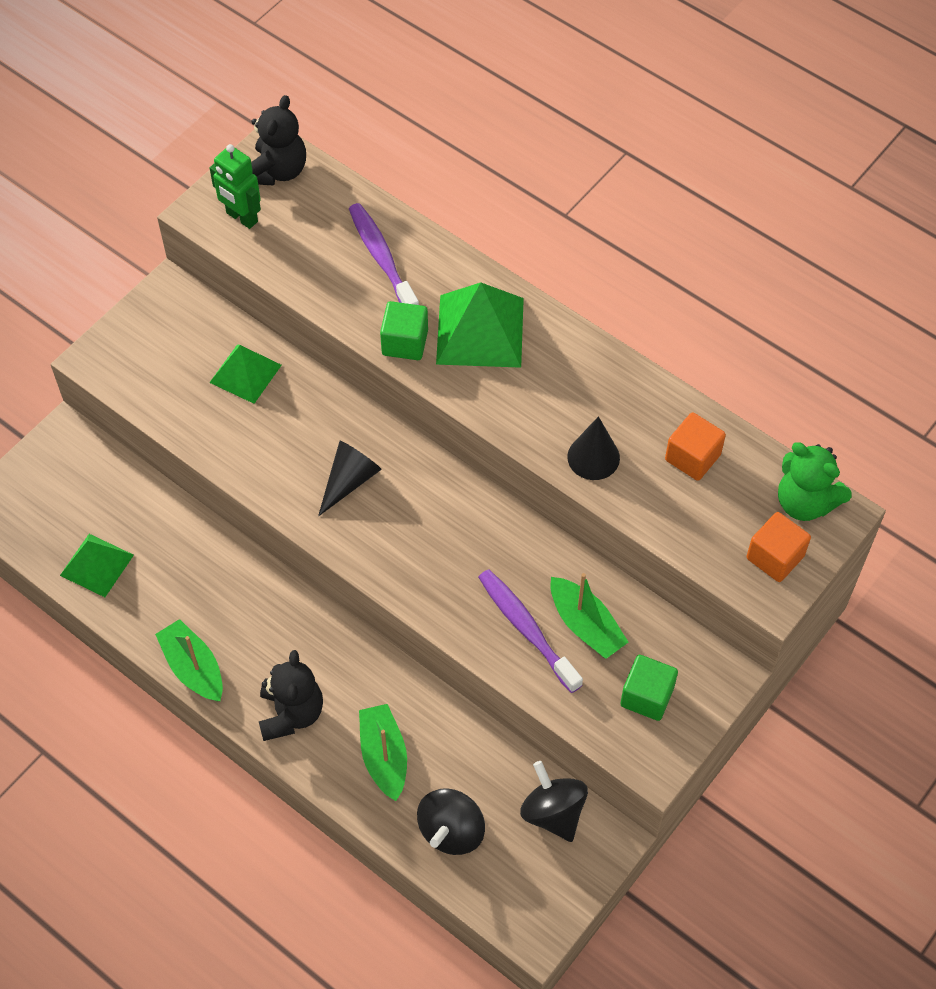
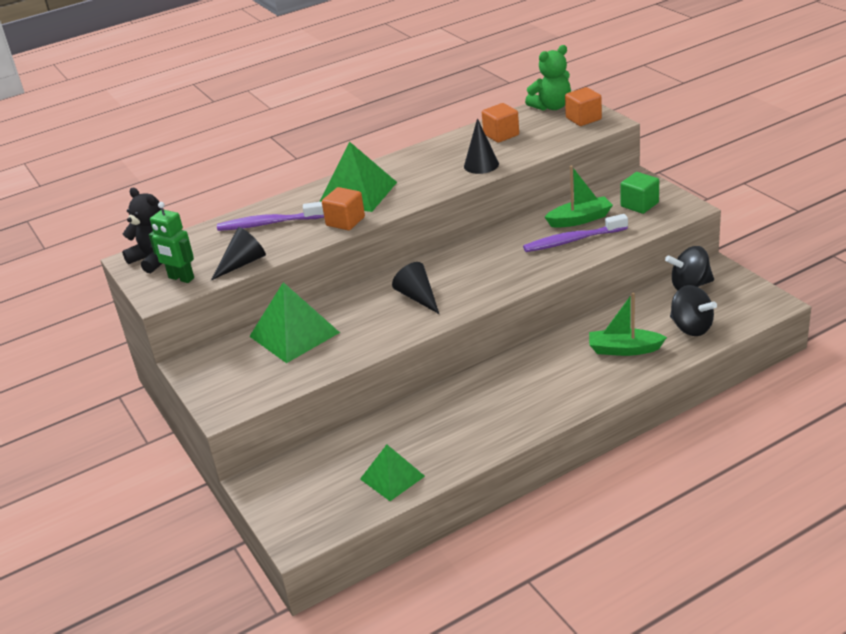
camera: 65 degrees left, 25 degrees down
(193, 668) = (513, 433): green boat -> none
(241, 218) = (181, 278): green robot -> green robot turned 60 degrees clockwise
(245, 373) = (294, 334): green pyramid -> green pyramid, size x1.55
(285, 267) = (242, 263): none -> black cone
(291, 713) = (573, 388): black teddy bear -> none
(405, 342) = (345, 221): green cube -> orange cube

